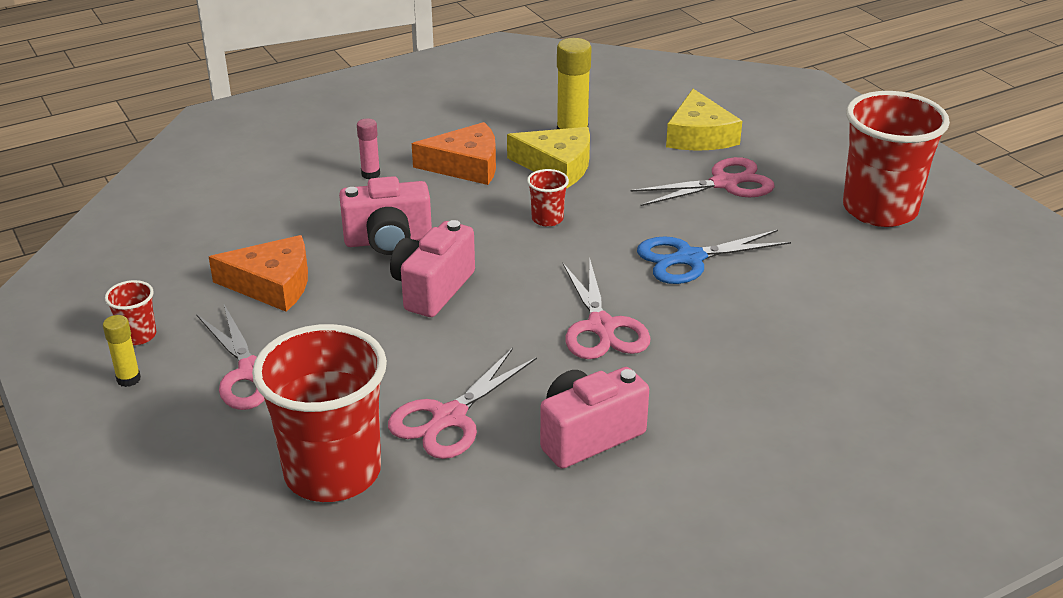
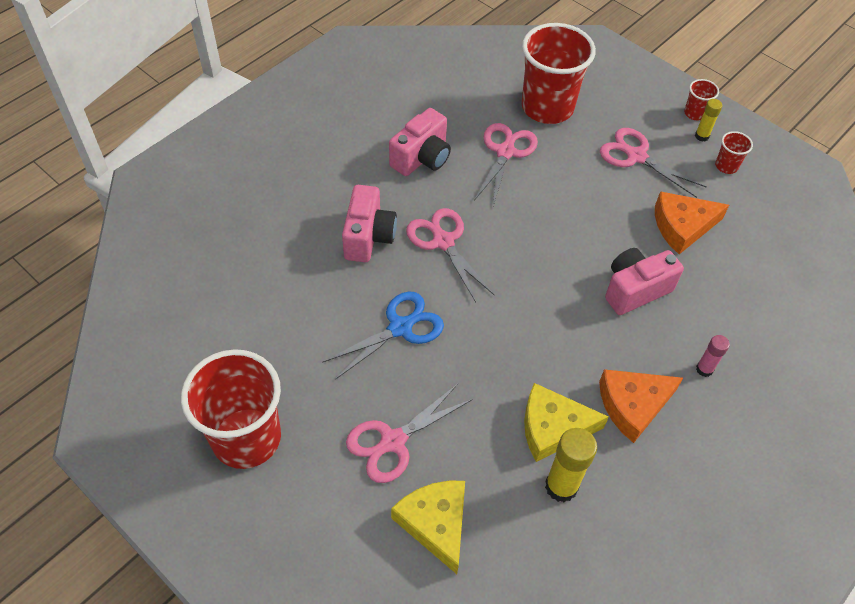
camera: 160 degrees right, 20 degrees up
(432, 289) = (573, 248): pink camera -> pink camera (368, 237)
(547, 219) = (528, 348): red cup -> red cup (695, 113)

